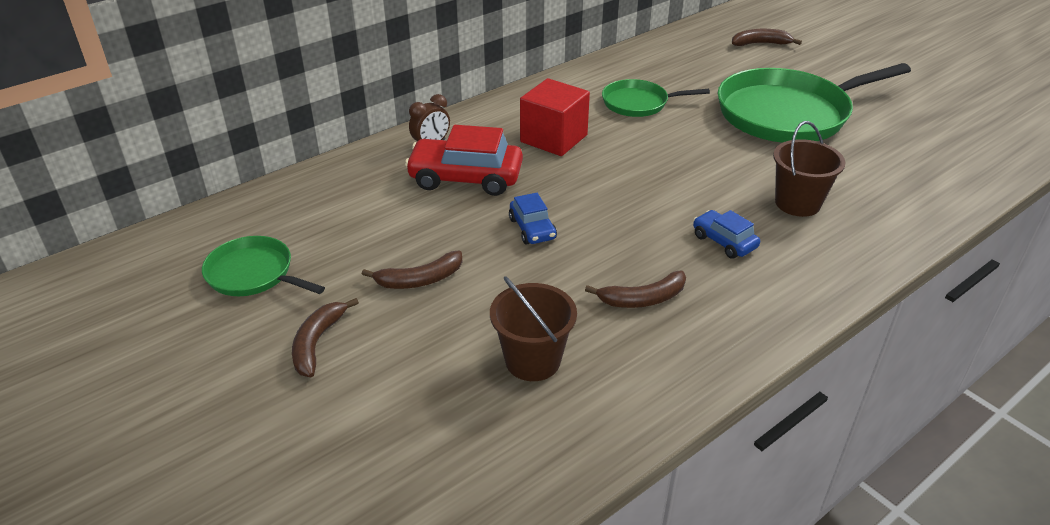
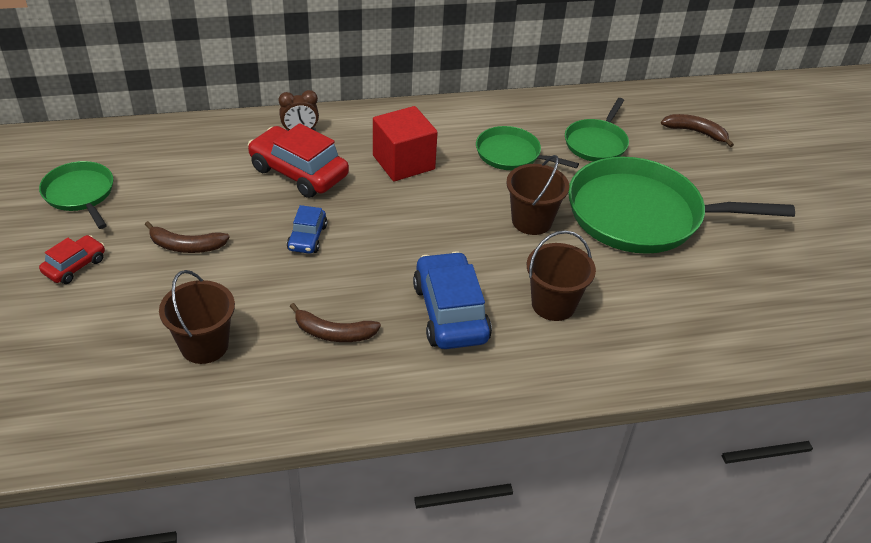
camera: 25 degrees right, 5 degrees up
(317, 343) = (75, 266): brown banana -> red car
(696, 74) = (596, 143): none -> green pan
(710, 147) = (531, 221): none -> brown bucket
(724, 241) = (450, 312): blue car -> blue car, size x1.84

